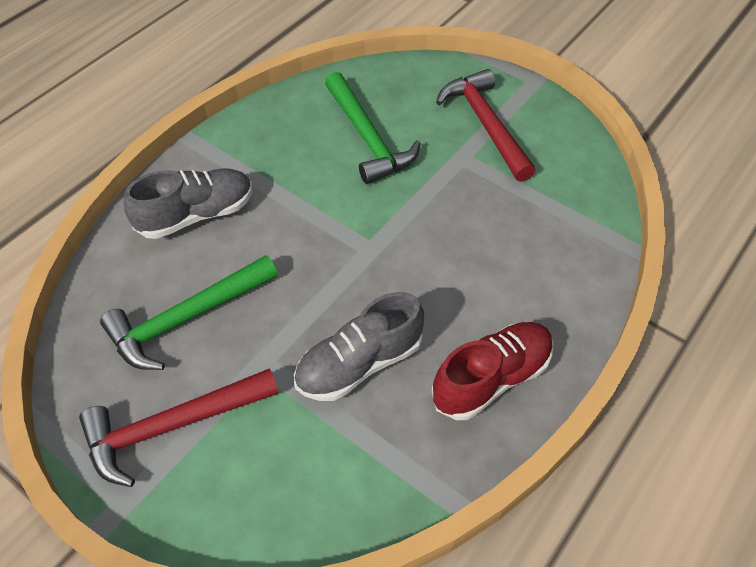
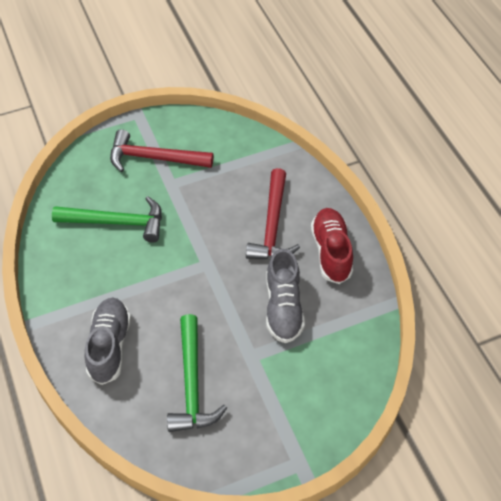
camera: 60 degrees left, 0 degrees up
(172, 426) = (265, 420): red hammer -> red hammer (272, 225)

